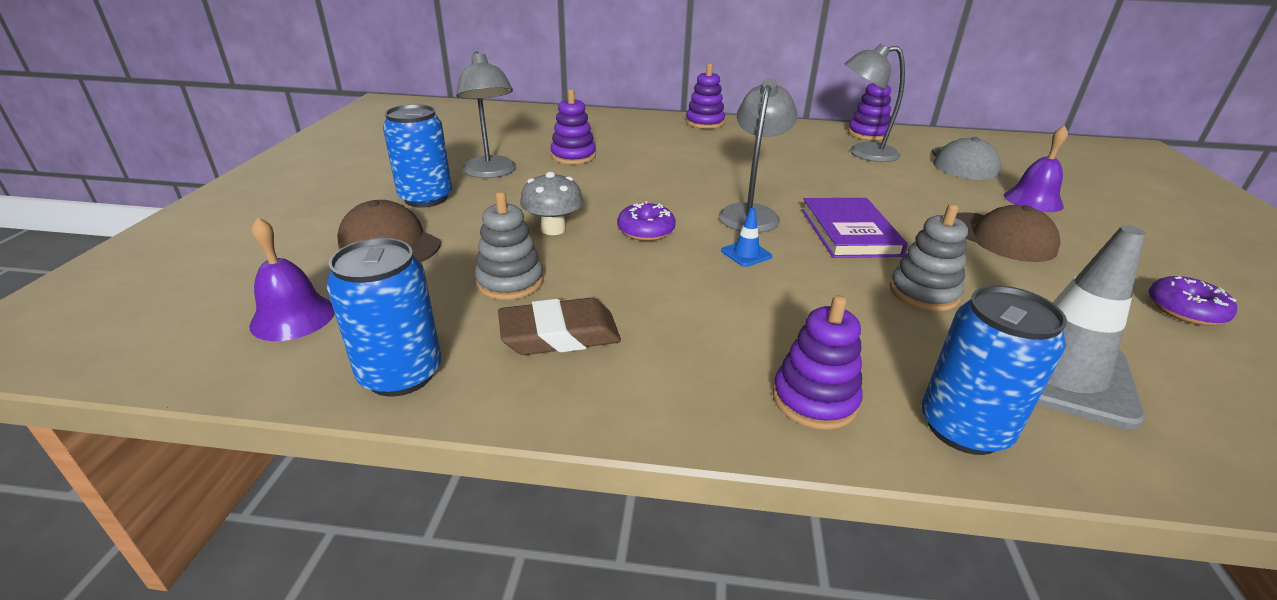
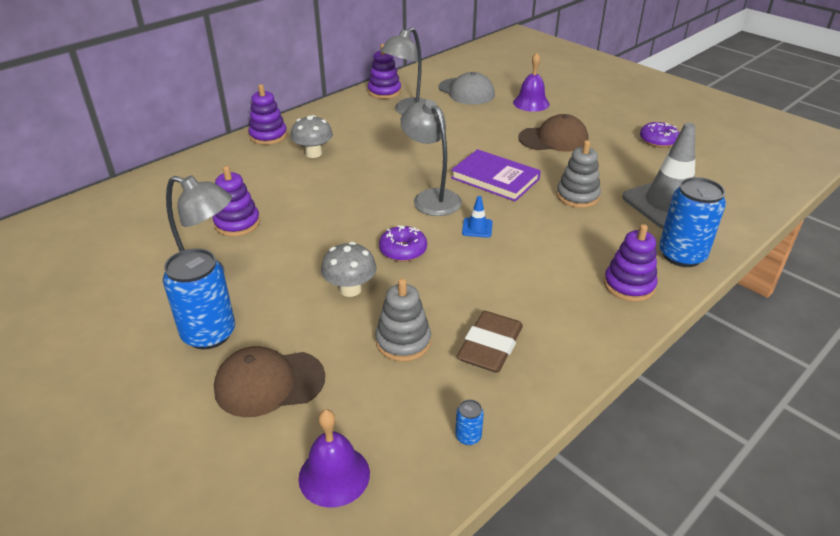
camera: 50 degrees left, 5 degrees up
(401, 374) = (468, 436): blue can -> blue can, size x0.42
(715, 144) = (313, 153): none -> grey mushroom

